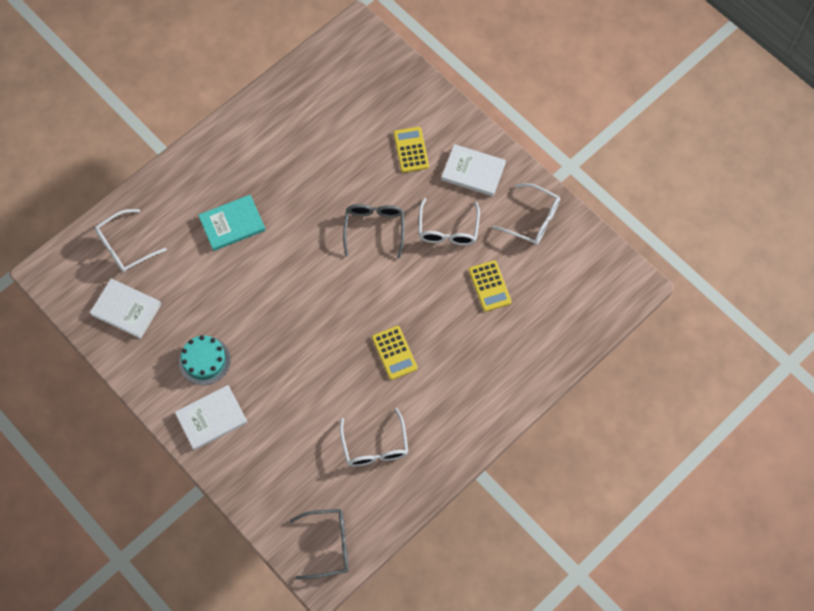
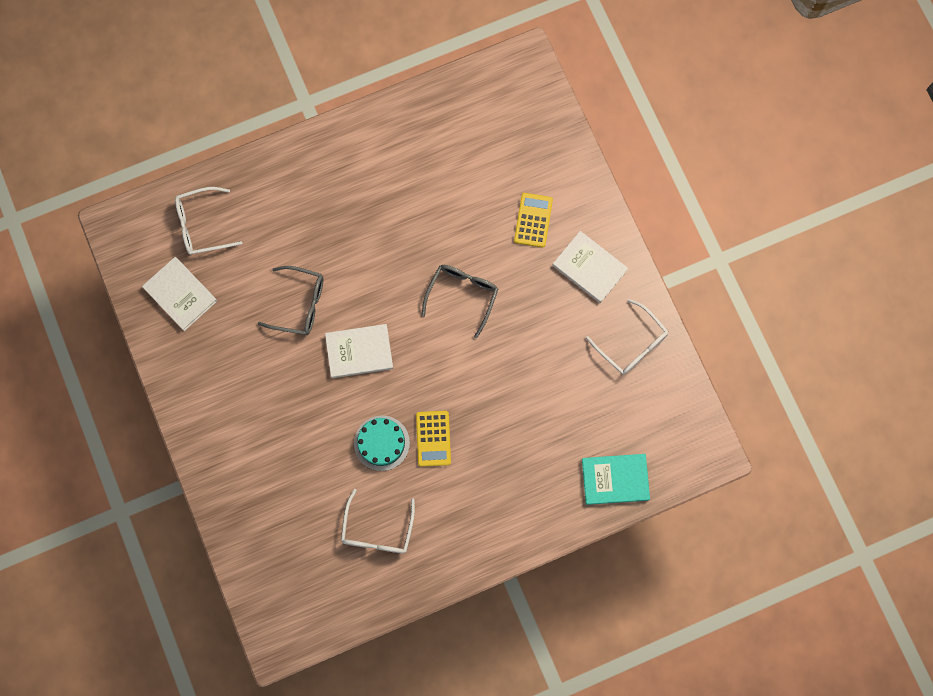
camera: 20 degrees right, 10 degrees up
(204, 360) = (239, 377): turquoise cake -> turquoise cake (381, 443)
(211, 418) = (226, 441): white book -> white book (359, 351)
(232, 224) = (318, 239): turquoise book -> turquoise book (615, 479)
(328, 545) = (294, 615): grey glasses -> grey glasses (300, 304)
(448, 230) = (538, 323): white glasses -> none
(489, 286) = (558, 401): yellow calculator -> none

